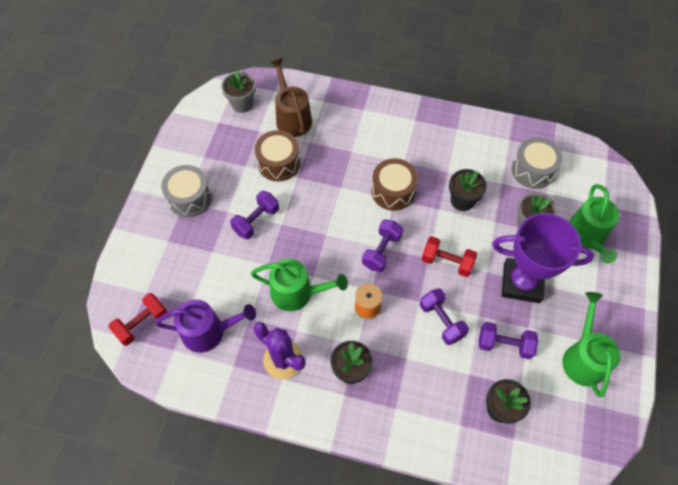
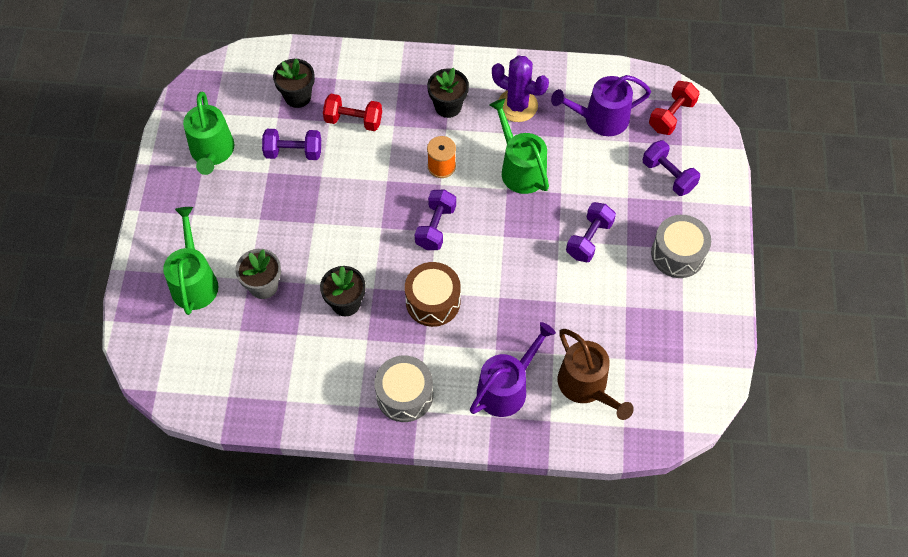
camera: 170 degrees right, 0 degrees up
(242, 104) = (661, 397): grey flower pot -> none
(278, 163) = (584, 316): brown drum -> none
(297, 293) = (520, 169): green watering can -> green watering can turned 60 degrees clockwise
(349, 125) = (506, 388): none -> purple watering can
(441, 321) = (361, 164): purple dumbbell -> purple dumbbell (668, 175)
(447, 262) = (359, 226): red dumbbell -> red dumbbell (353, 120)
(521, 283) = (274, 216): purple trophy -> none
(532, 170) = (256, 359): grey drum -> grey drum (404, 395)

